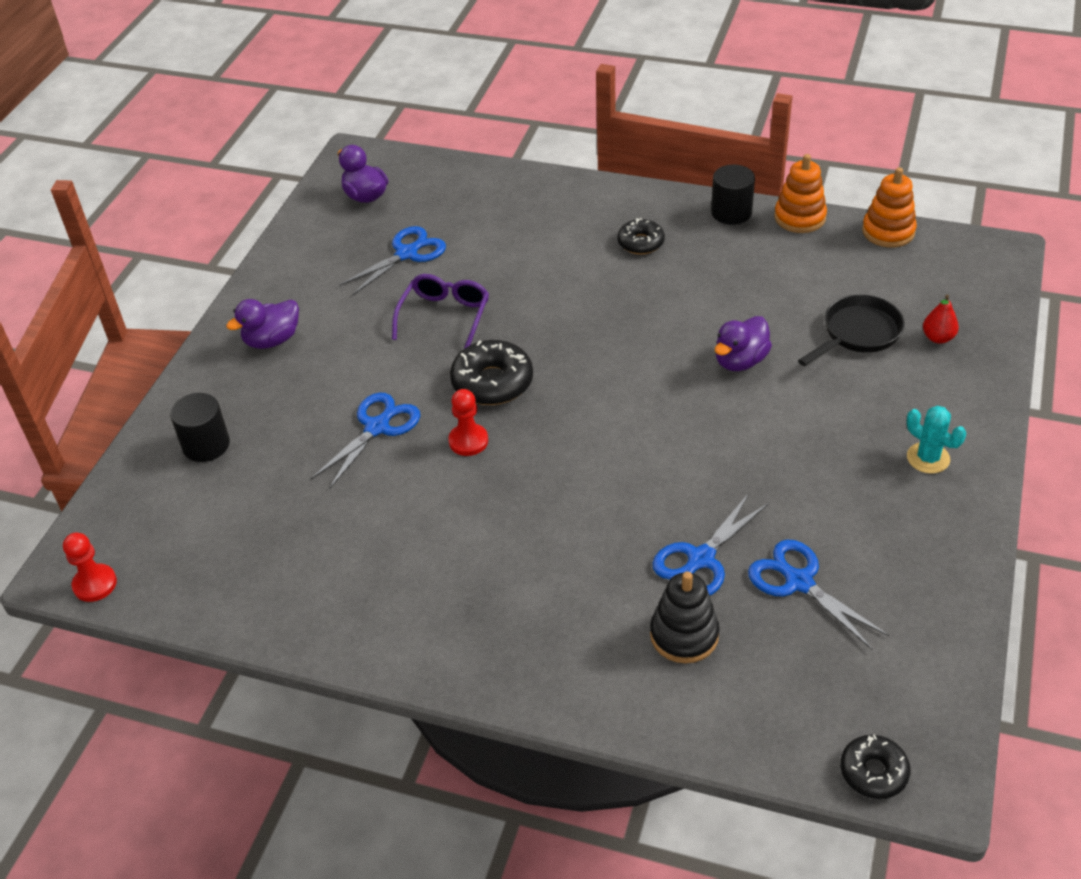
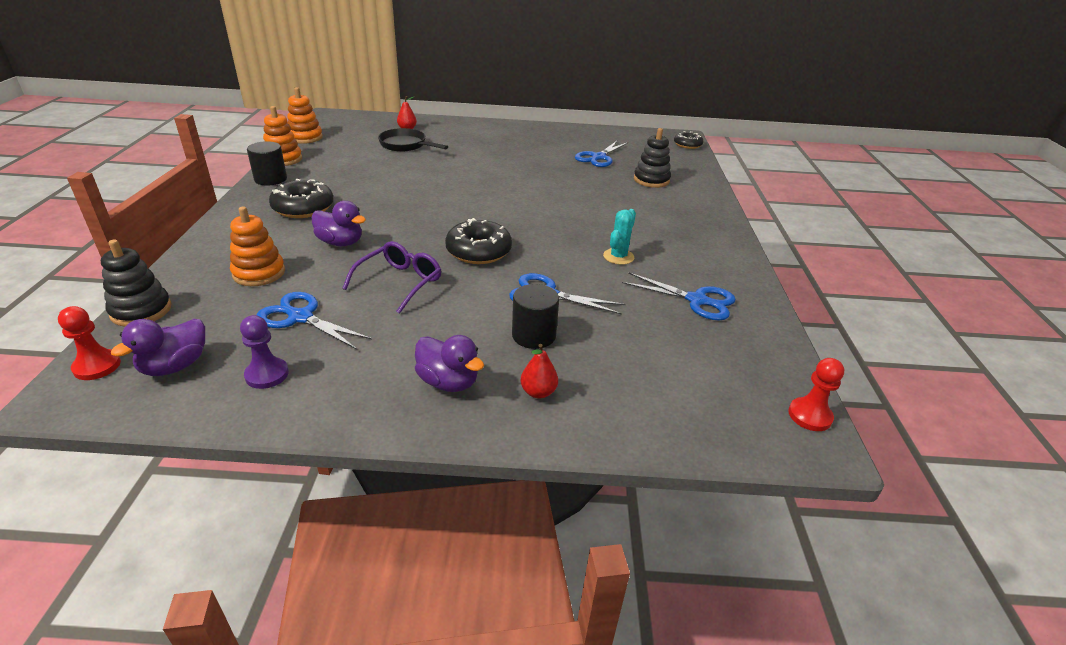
camera: 110 degrees left, 10 degrees down
(206, 445) = (612, 390): black cylinder -> black cylinder (533, 335)
(230, 394) = (538, 392): none -> red pear
(332, 241) = (267, 374): none -> purple pawn
(445, 316) = (400, 282): purple glasses -> purple glasses turned 120 degrees clockwise
(453, 168) = (141, 310): none -> black stacking toy
(468, 441) = (544, 253): red pawn -> red pawn (97, 366)
(495, 223) = (259, 273): none -> orange stacking toy
(640, 243) = (303, 208): black donut -> black donut, size x1.59
(700, 559) = (600, 178): blue scissors -> blue scissors (697, 300)
(740, 361) = (436, 173): purple duck -> purple duck (340, 243)
(928, 458) = (500, 133): turquoise cactus -> turquoise cactus (618, 257)

